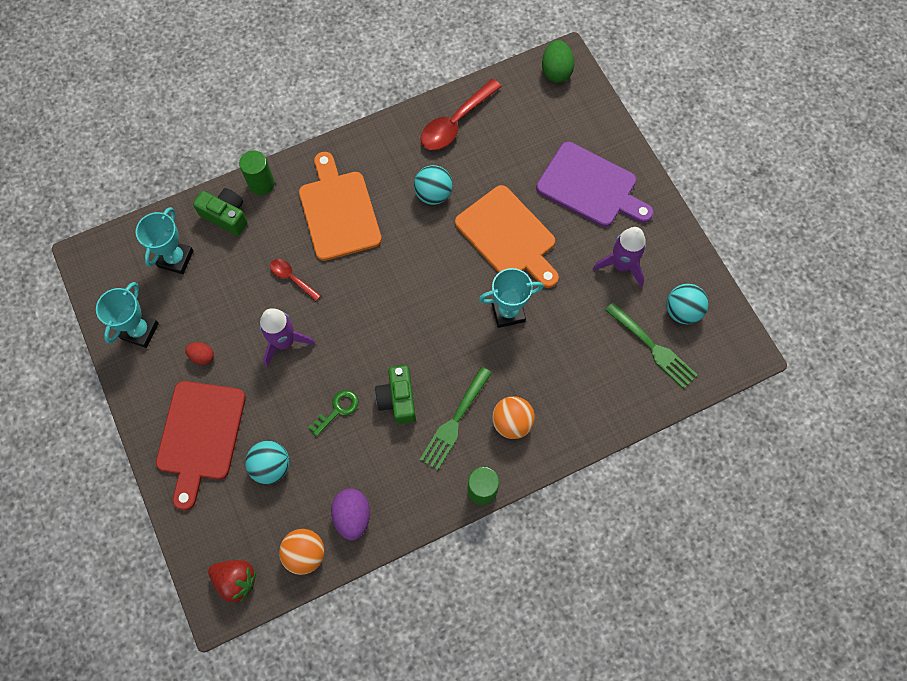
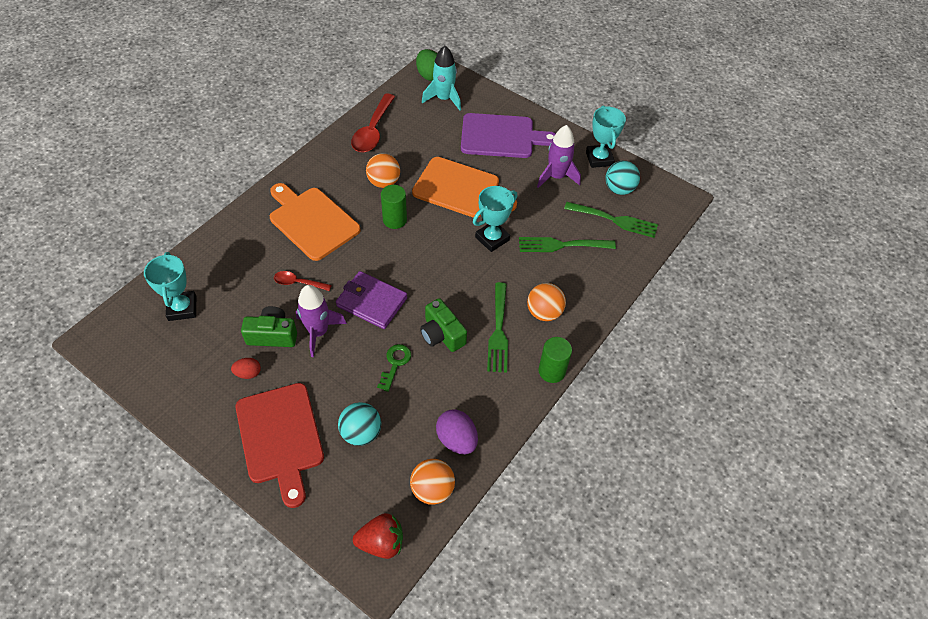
camera: 30 degrees left, 15 degrees down
(140, 331) = (176, 377): turquoise trophy -> turquoise trophy (599, 159)
(226, 216) = (213, 259): green camera -> green camera (272, 335)
(261, 183) = (232, 225): green cylinder -> green cylinder (395, 220)
(350, 332) = (372, 302): none -> purple wallet
(433, 194) = (384, 182): turquoise ball -> orange ball
(554, 110) = (444, 99): none -> turquoise rocket
(576, 352) = (561, 245): none -> green fork

